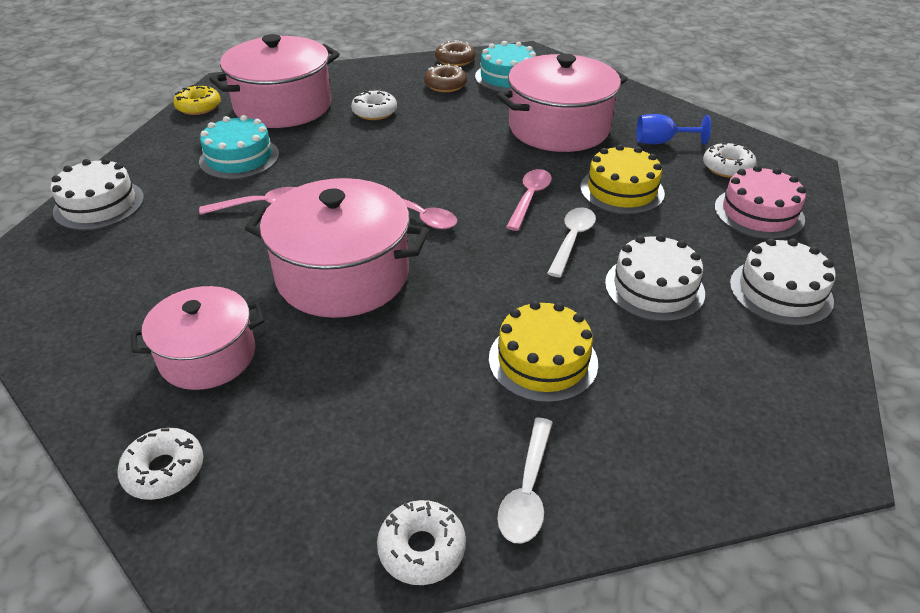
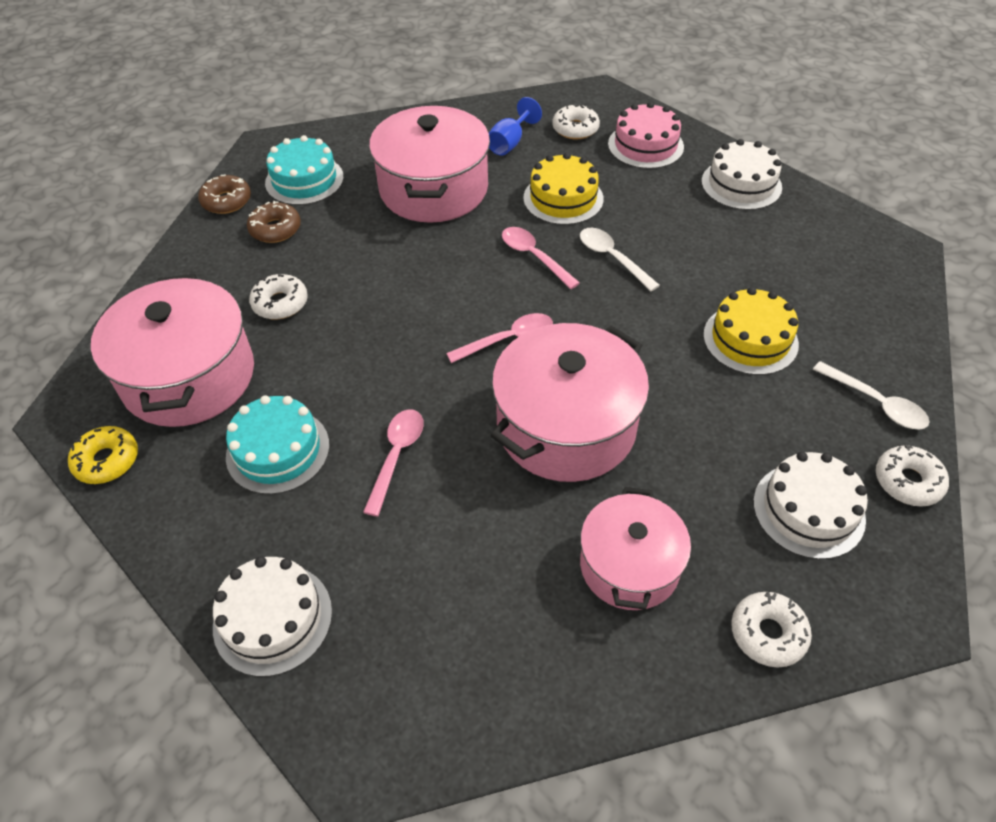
camera: 60 degrees left, 10 degrees up
(654, 288) = (700, 242): white cake -> white cake (808, 510)

